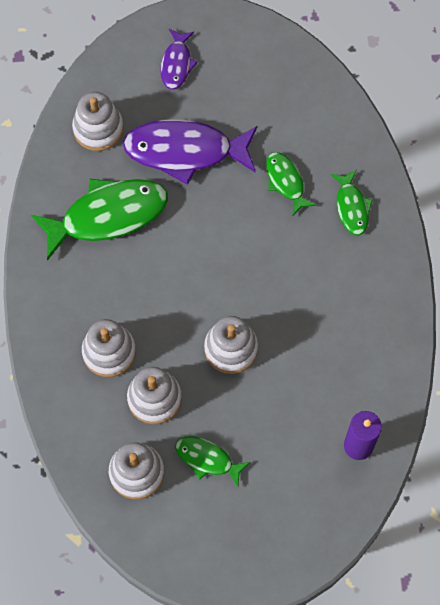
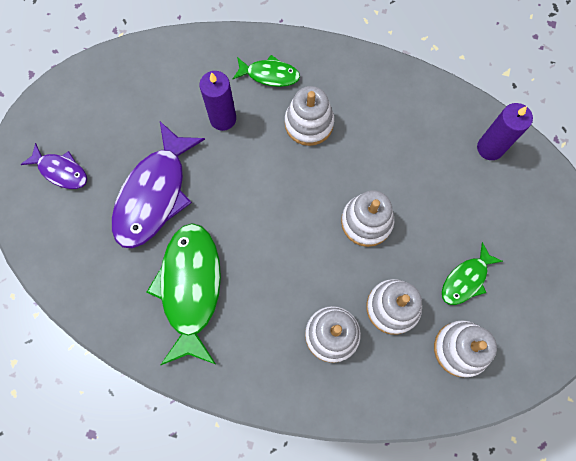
camera: 70 degrees left, 5 degrees up
(98, 129) = (94, 267): white stacking toy -> white stacking toy (309, 123)
(286, 181) = (223, 118): green fish -> purple candle

